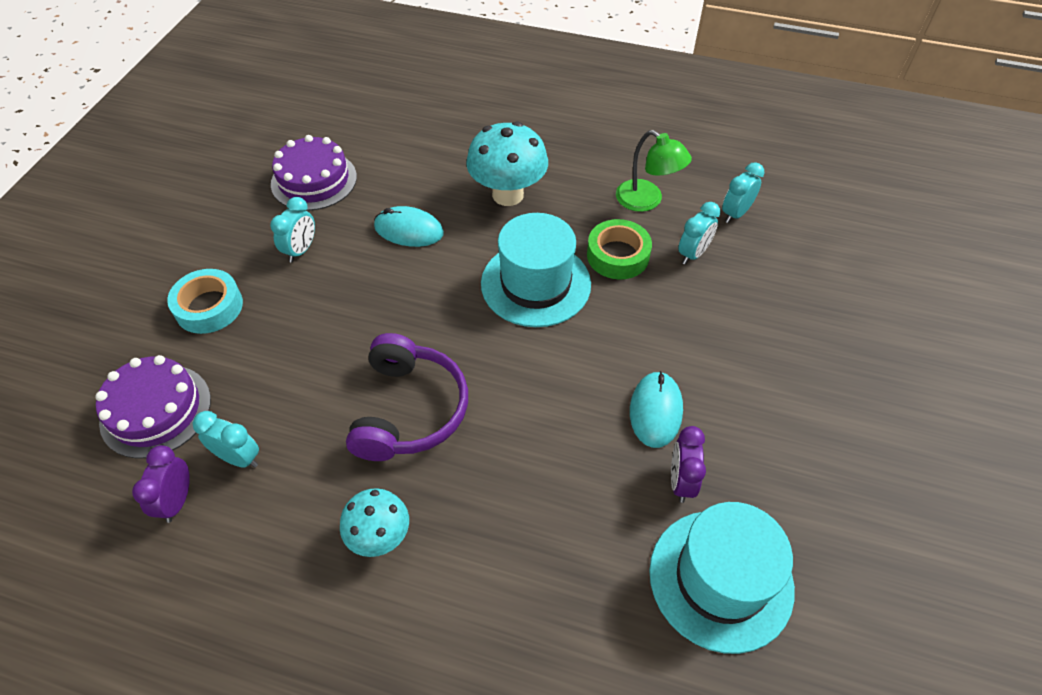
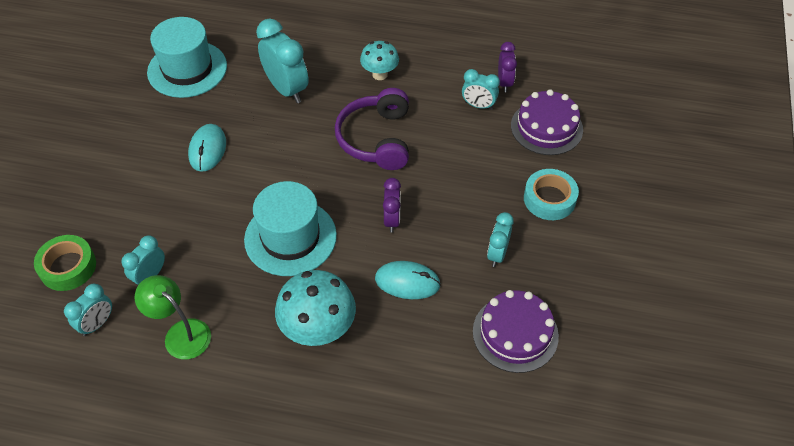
camera: 175 degrees right, 0 degrees up
(541, 516) = (287, 89): none -> turquoise clock
(618, 255) = (218, 269): green tape -> green tape (68, 267)
(681, 481) = (199, 111): purple clock -> purple clock (392, 220)

